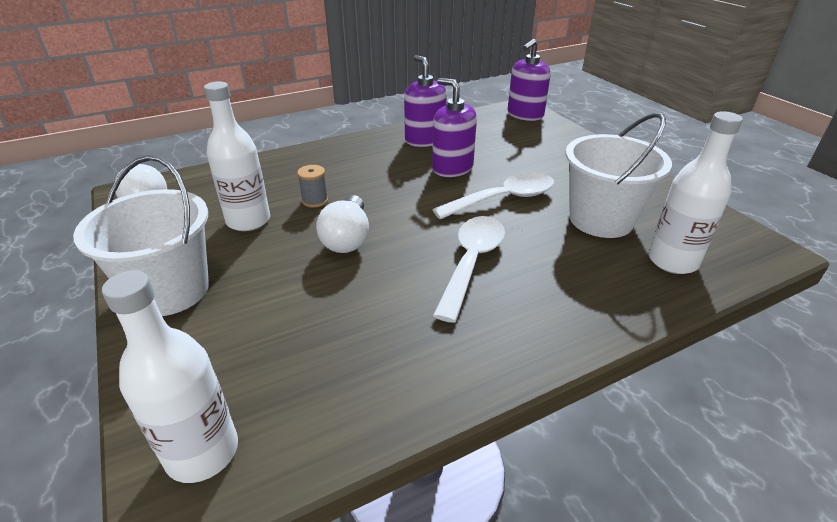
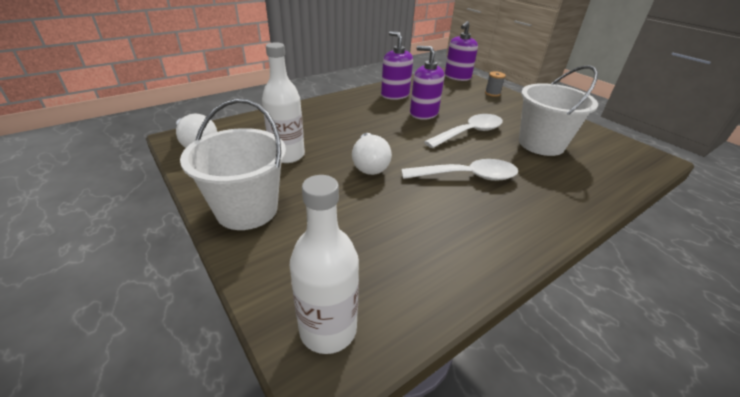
camera: 10 degrees left, 0 degrees up
(315, 200) = (333, 139): grey spool -> grey spool (492, 93)
(471, 262) = (467, 176): white spoon -> white spoon turned 75 degrees clockwise
(672, 261) = (600, 168): white bottle -> none

